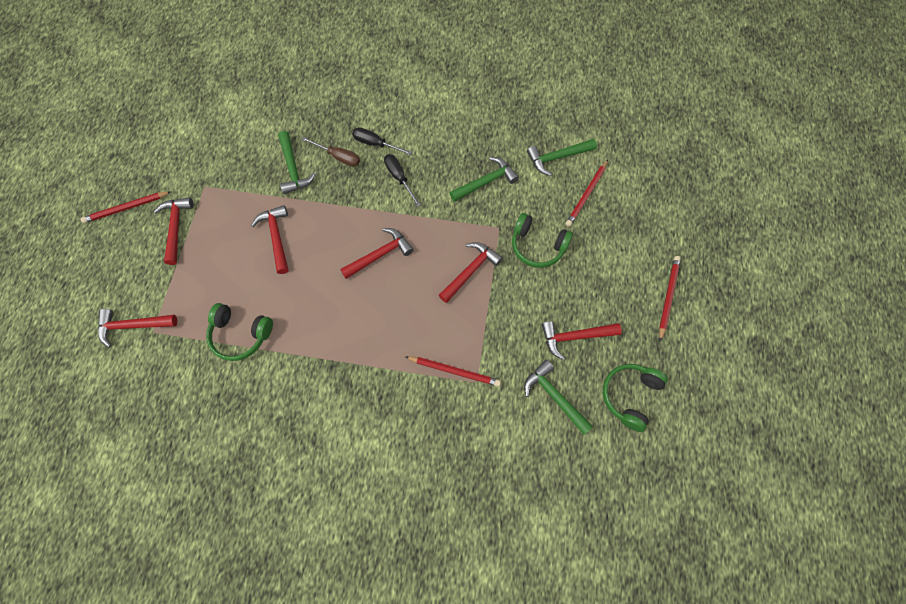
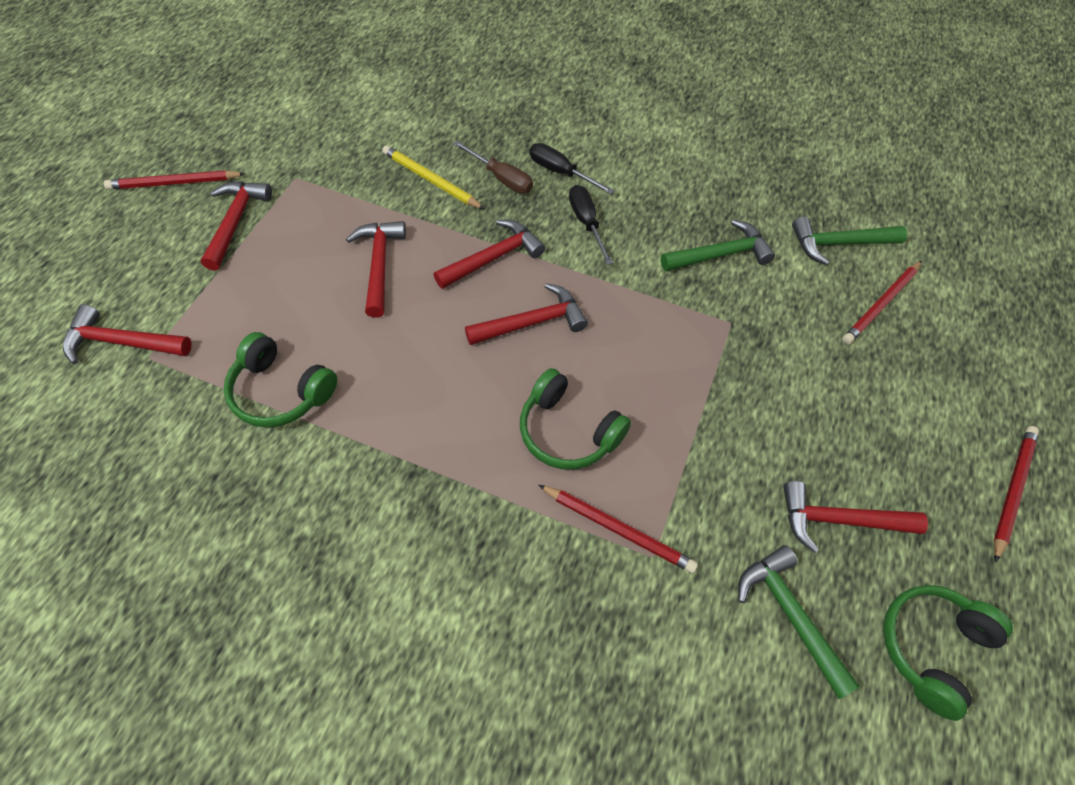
camera: 10 degrees right, 10 degrees down
(293, 169) = (431, 180): green hammer -> yellow pencil
(470, 271) = (674, 376): red hammer -> red hammer (493, 257)
(537, 246) = (791, 363): green headphones -> green headphones (568, 431)

